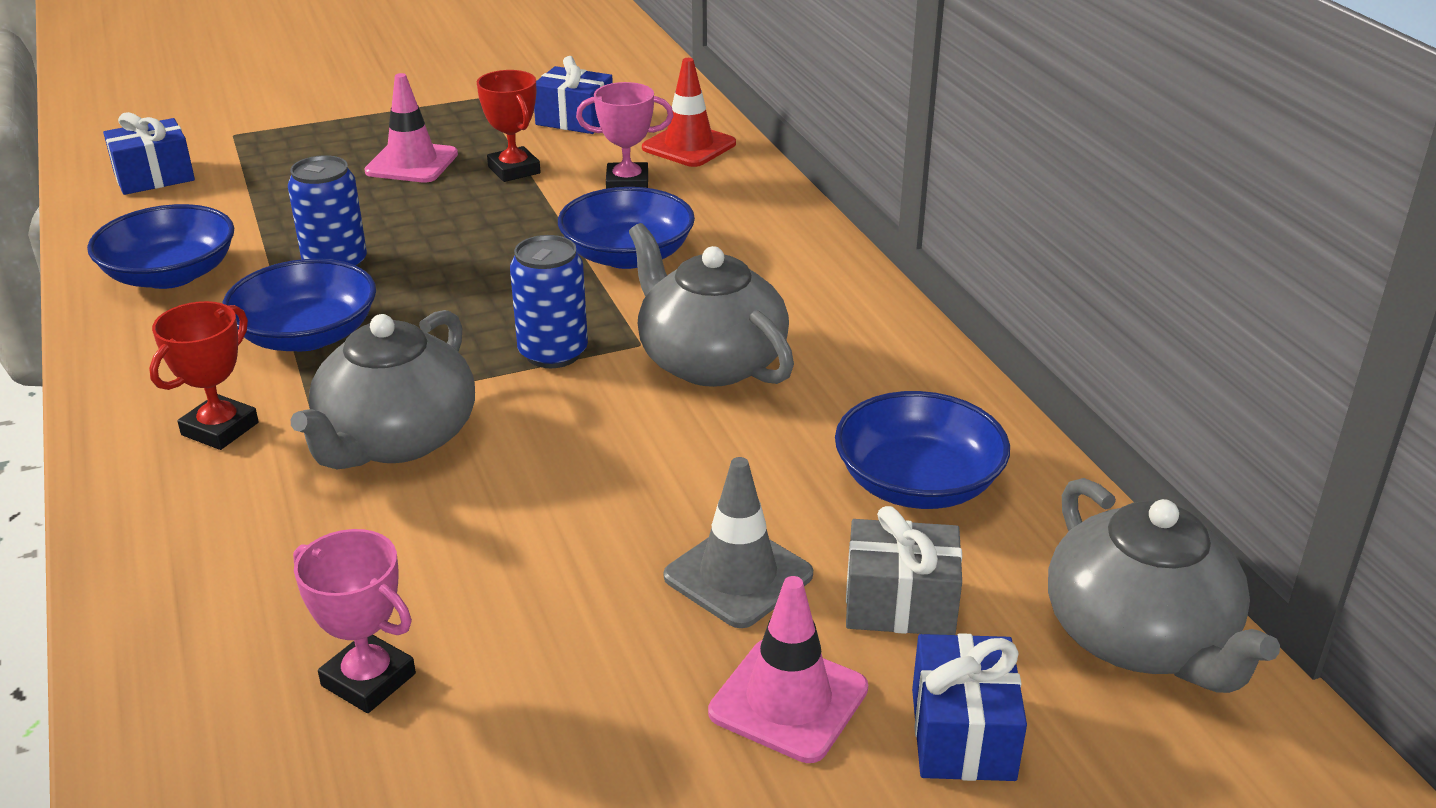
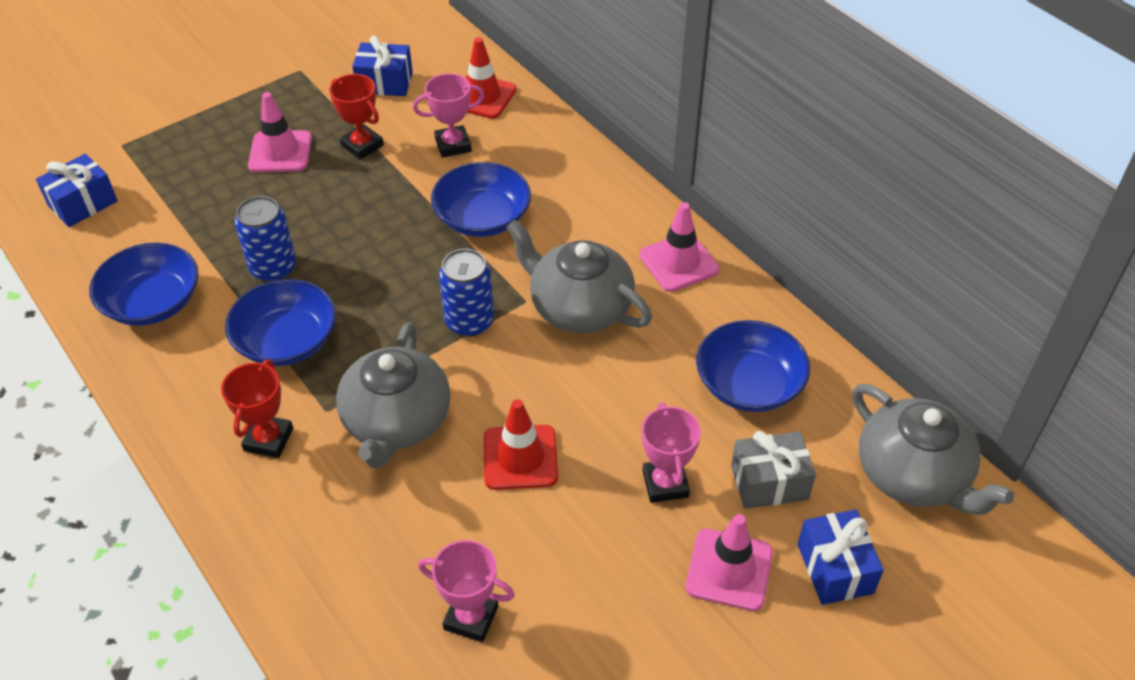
camera: 15 degrees left, 15 degrees up
(542, 507) = (520, 457): none -> red traffic cone
(738, 576) = (665, 484): grey traffic cone -> pink trophy
(873, 336) = (679, 262): none -> pink traffic cone

